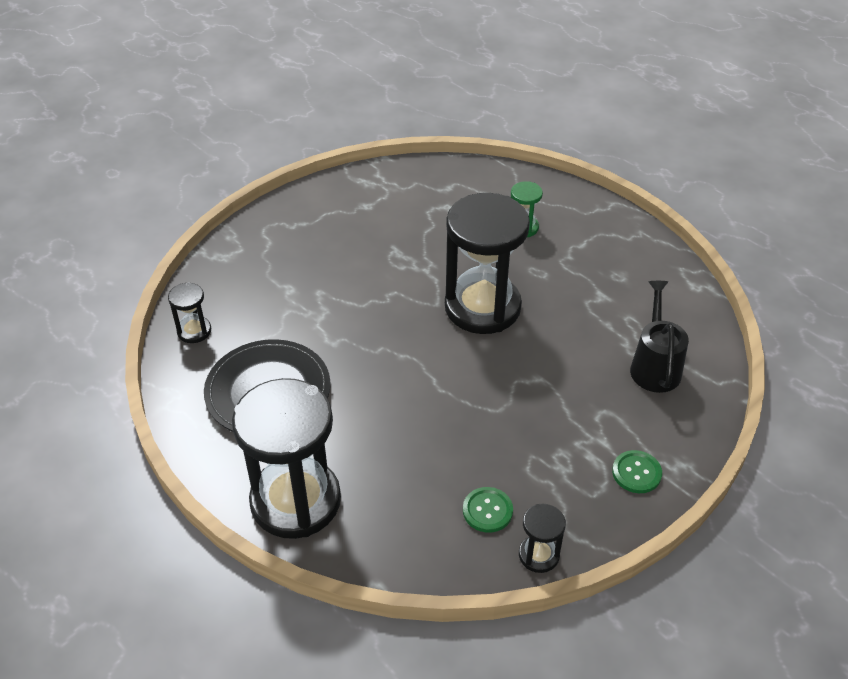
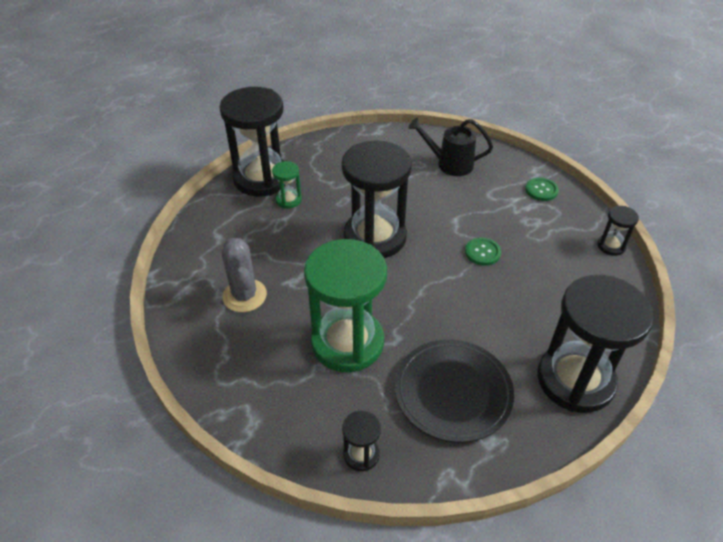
camera: 80 degrees left, 0 degrees up
(321, 305) = (347, 342): none -> green hourglass
(369, 222) = (244, 296): none -> grey cactus
(487, 511) = (577, 265): green button -> green button (482, 252)
(553, 200) = (262, 178): none -> black hourglass

